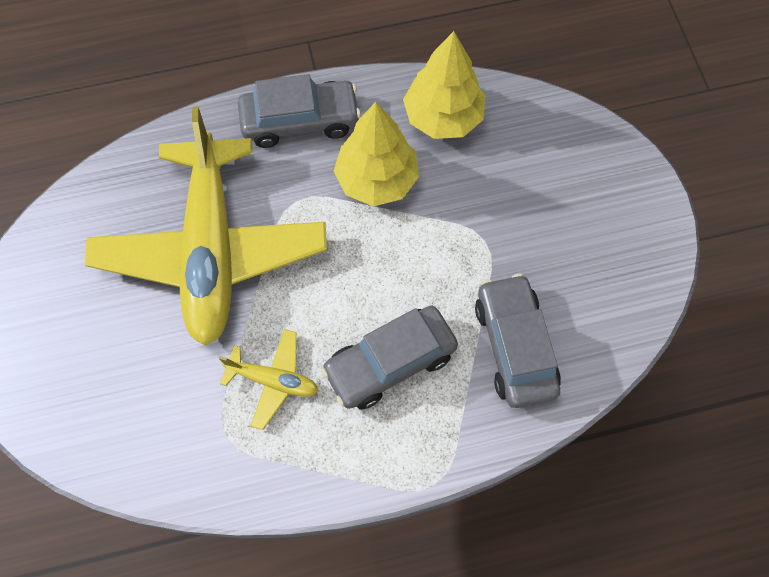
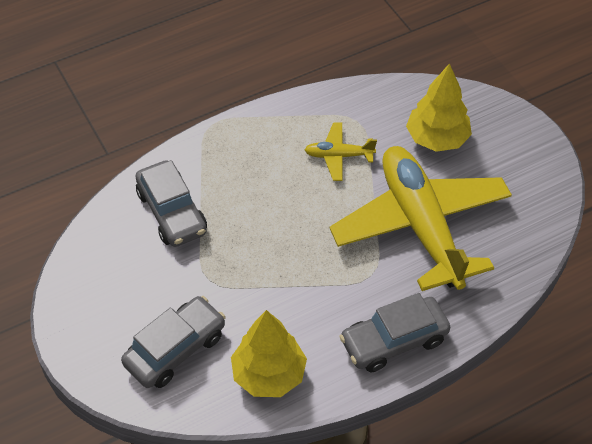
camera: 165 degrees right, 15 degrees down
(377, 179) = (310, 307): yellow tree -> yellow tree (437, 139)
(390, 362) = (260, 183): grey car -> grey car (175, 349)

